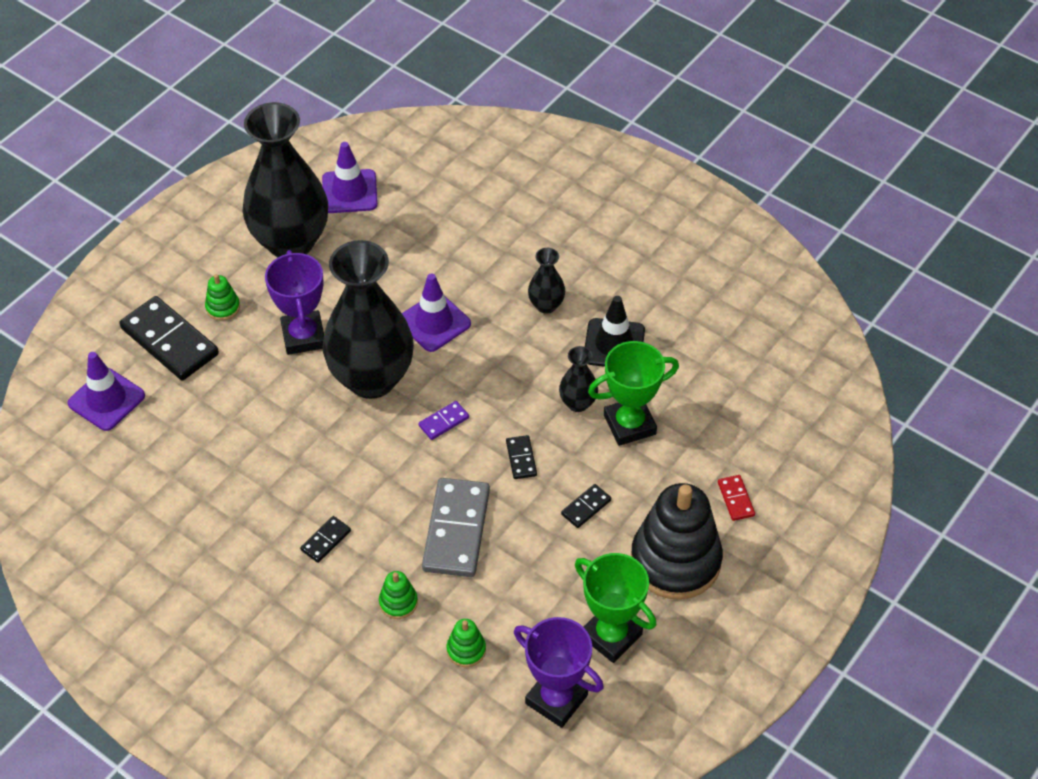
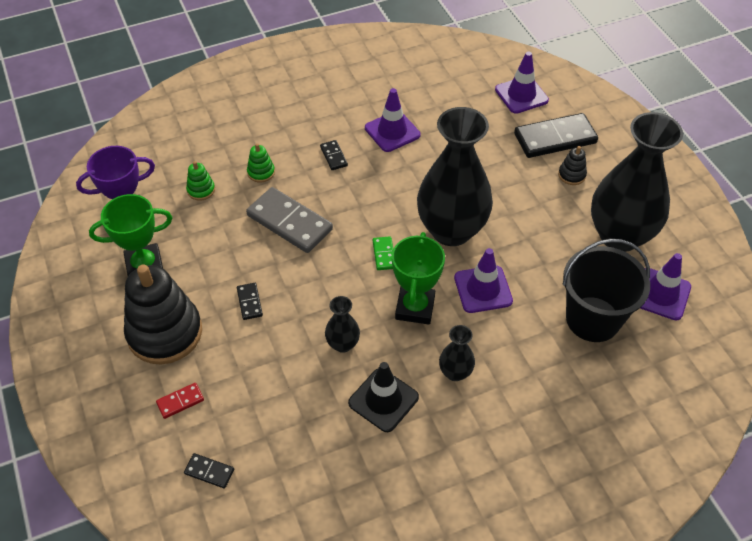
camera: 120 degrees right, 0 degrees up
(223, 307) = (571, 175): green stacking toy -> black stacking toy
(247, 501) = (392, 131): none -> purple traffic cone
(303, 336) = (516, 208): purple trophy -> none
(414, 230) = (592, 319): none -> black bucket
(443, 422) = (384, 254): purple domino -> green domino
(521, 458) = (319, 284): black domino -> black domino (209, 472)
(629, 424) = (298, 368): green trophy -> green trophy (415, 308)
(735, 499) = (180, 401): red domino -> red domino turned 45 degrees counterclockwise

